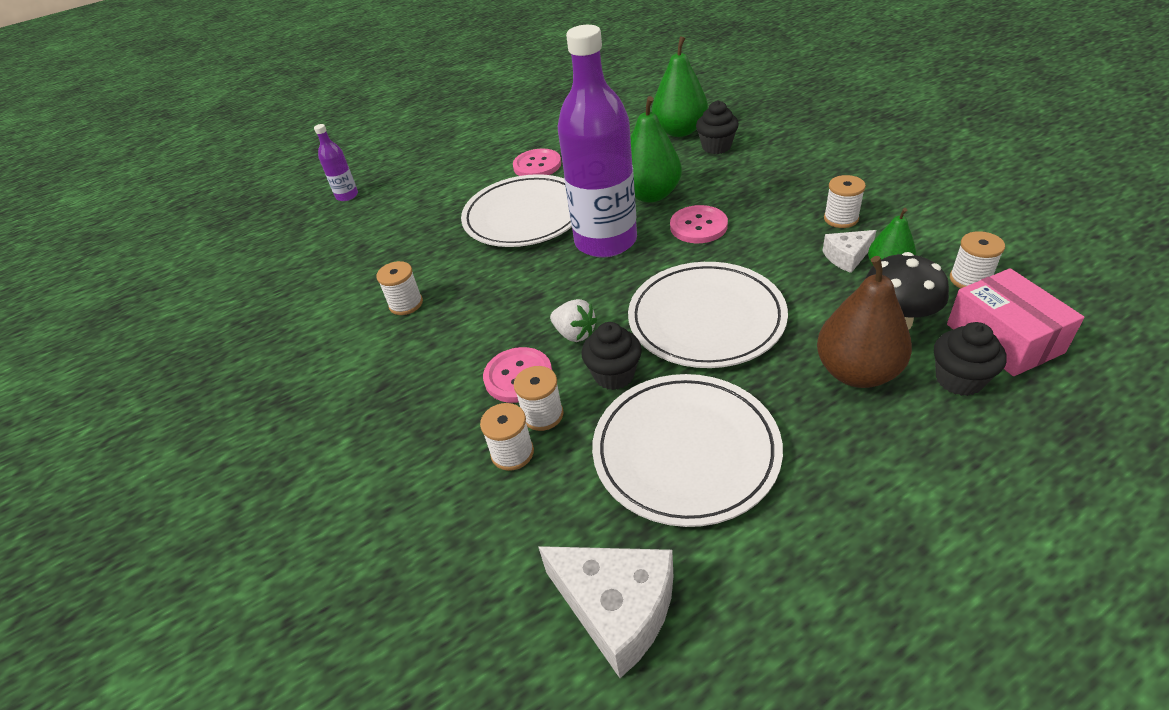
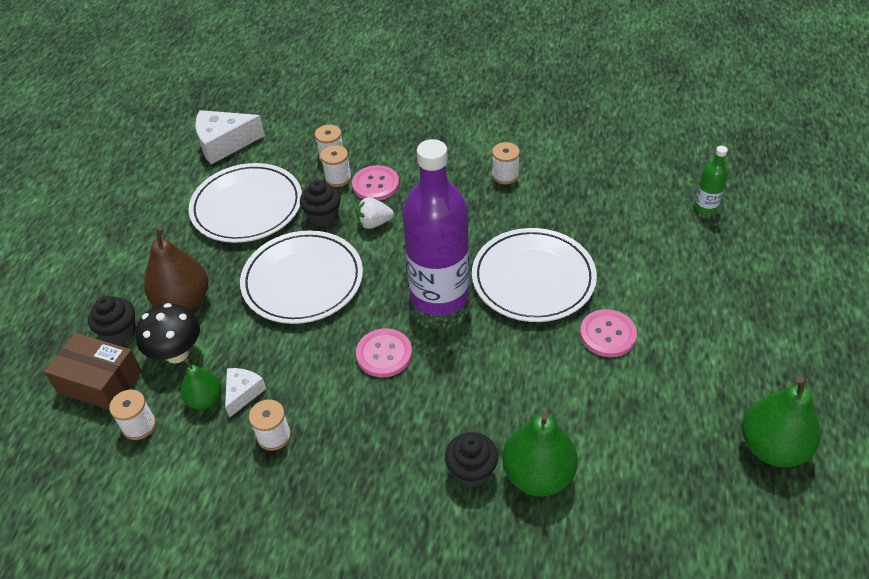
camera: 130 degrees right, 5 degrees up
(347, 196) = (705, 207): purple bottle -> green bottle
(651, 195) = (460, 364): green pear -> green pear (772, 447)
(1004, 338) = (100, 382): pink box -> brown box

